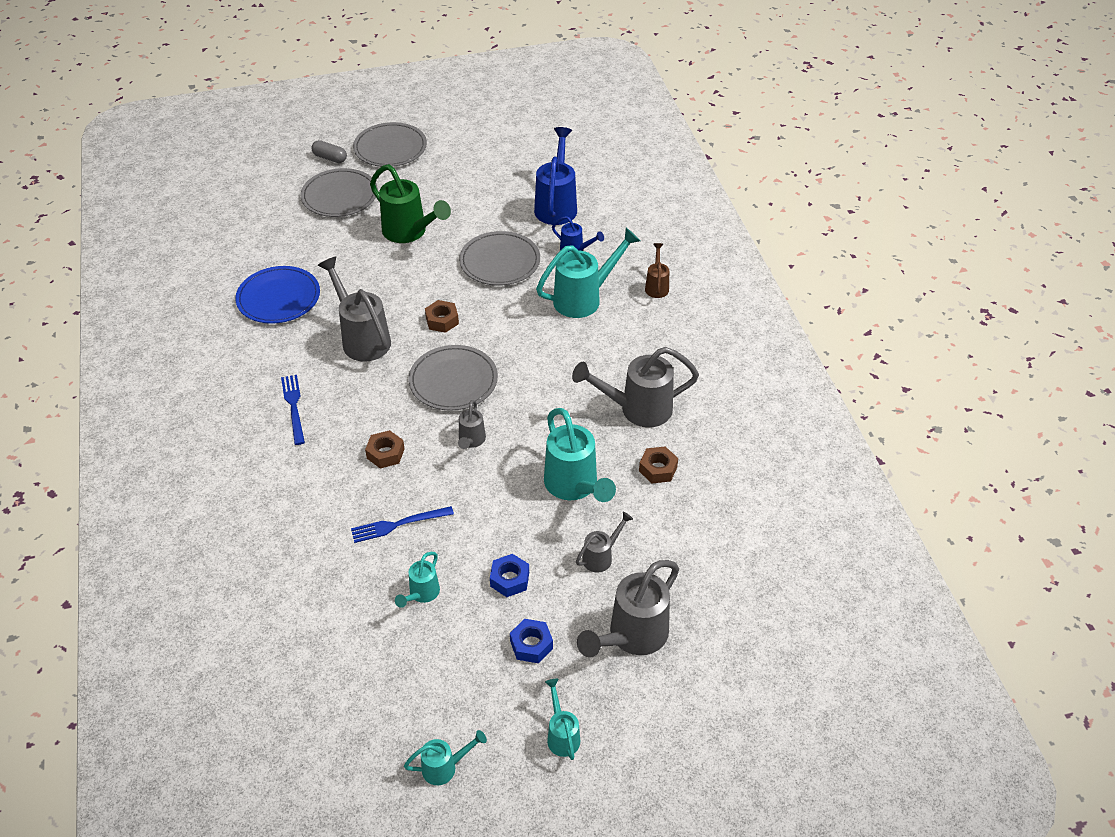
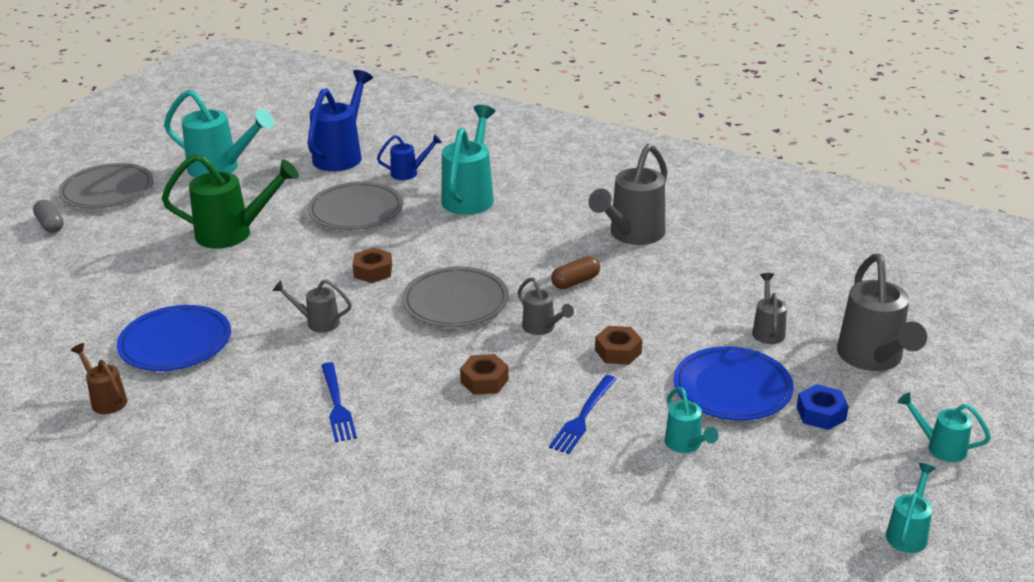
camera: 45 degrees left, 15 degrees down
(294, 407) = (337, 404): blue fork -> blue fork turned 135 degrees counterclockwise
(330, 158) = (50, 225): grey capsule -> grey capsule turned 75 degrees clockwise
(339, 196) = (111, 244): grey plate -> none
(362, 338) = (317, 322): grey watering can -> grey watering can, size x0.53
(510, 579) = (732, 388): blue nut -> blue plate
(543, 420) = (575, 282): none -> brown capsule
(556, 205) = (342, 155): blue watering can -> blue watering can turned 60 degrees clockwise
(575, 487) = (673, 304): turquoise watering can -> turquoise watering can (221, 168)
(656, 286) = (513, 161): brown watering can -> brown watering can (106, 399)
(658, 469) = (710, 258): brown nut -> brown nut (618, 351)

